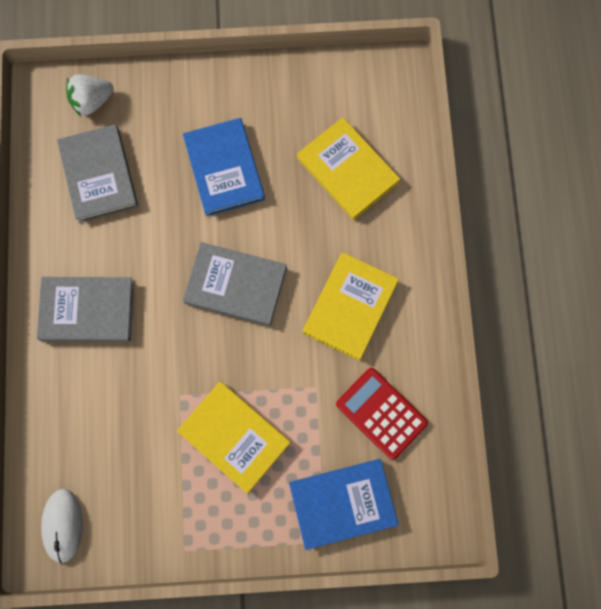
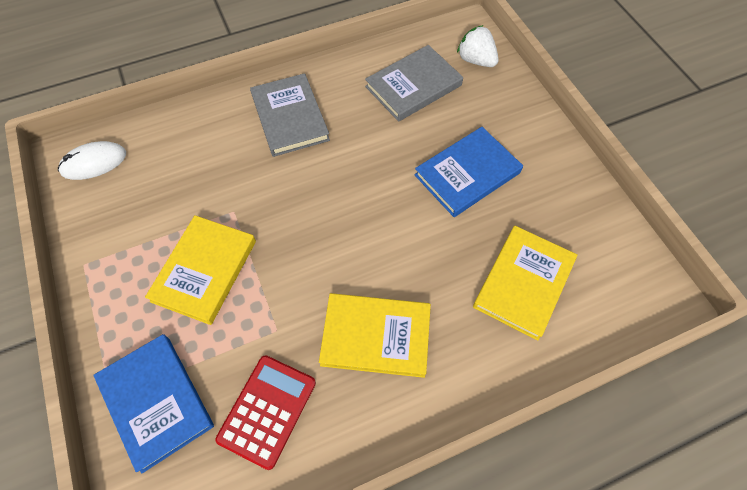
camera: 70 degrees right, 15 degrees down
(235, 285) = (357, 221): grey book -> none

